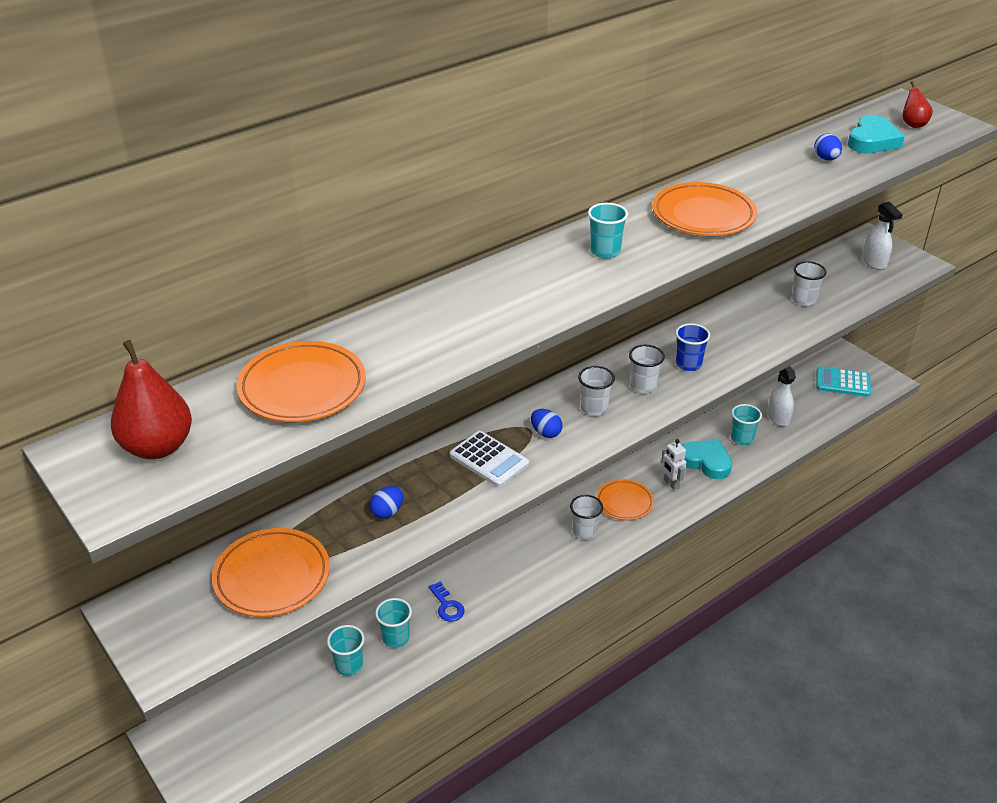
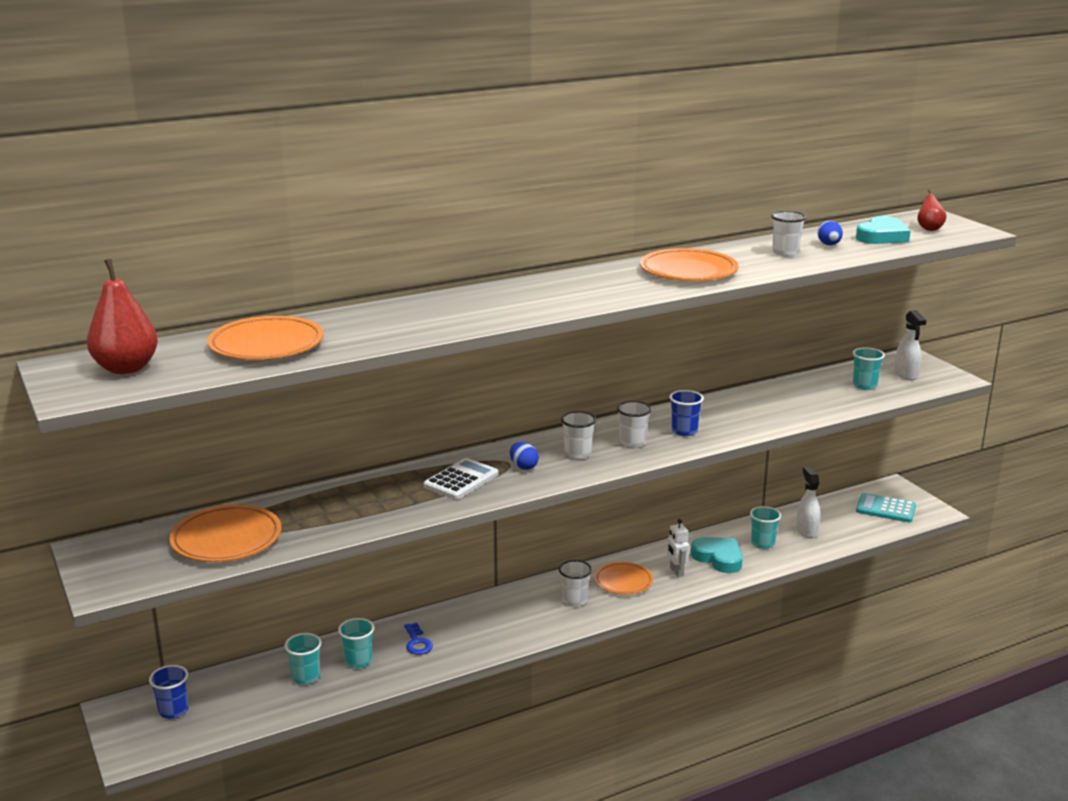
camera: 10 degrees right, 15 degrees down
(227, 728) = (173, 711): none -> blue cup
(387, 512) = (350, 507): blue egg -> none
(489, 460) = (461, 480): white calculator -> white calculator turned 105 degrees counterclockwise
(605, 251) = (583, 286): turquoise cup -> turquoise cup (864, 385)
(803, 300) = (821, 395): white cup -> white cup (785, 253)

